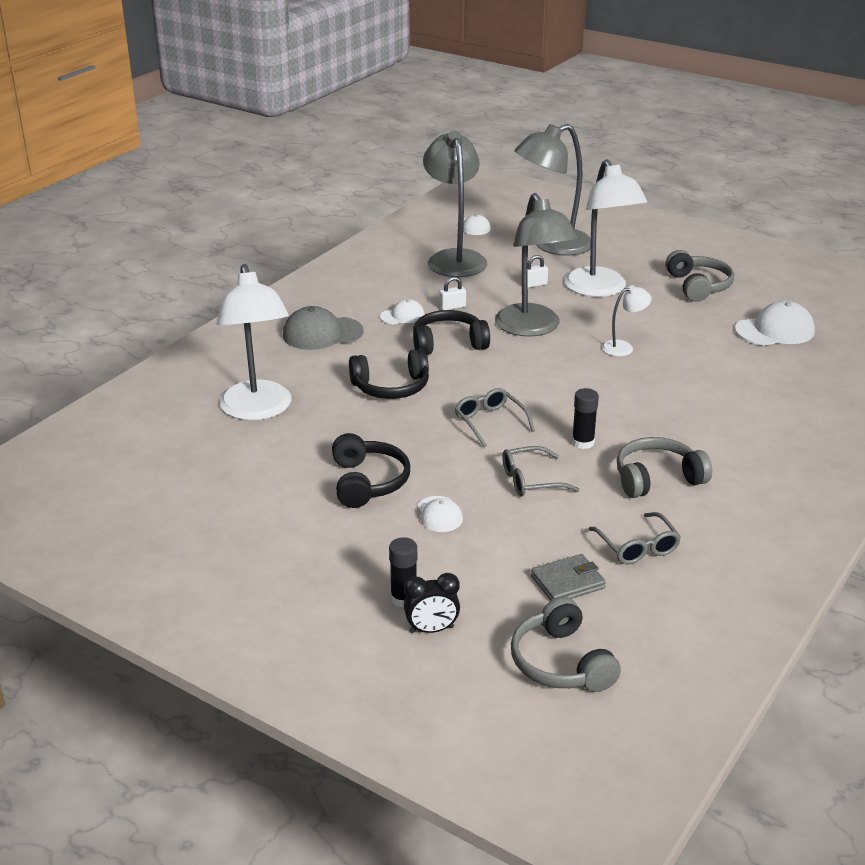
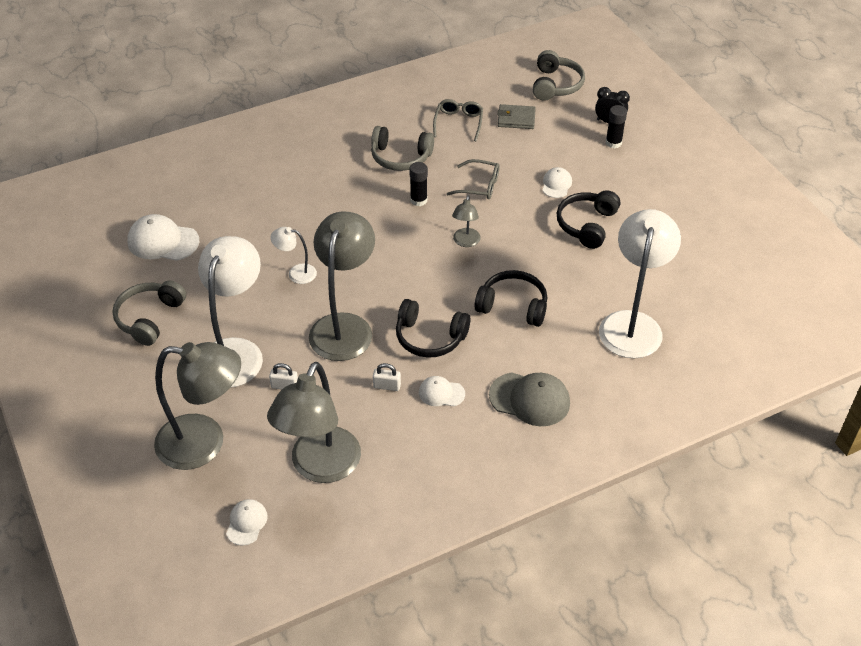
camera: 150 degrees left, 15 degrees up
(490, 422) = (465, 242): grey glasses -> grey lamp

